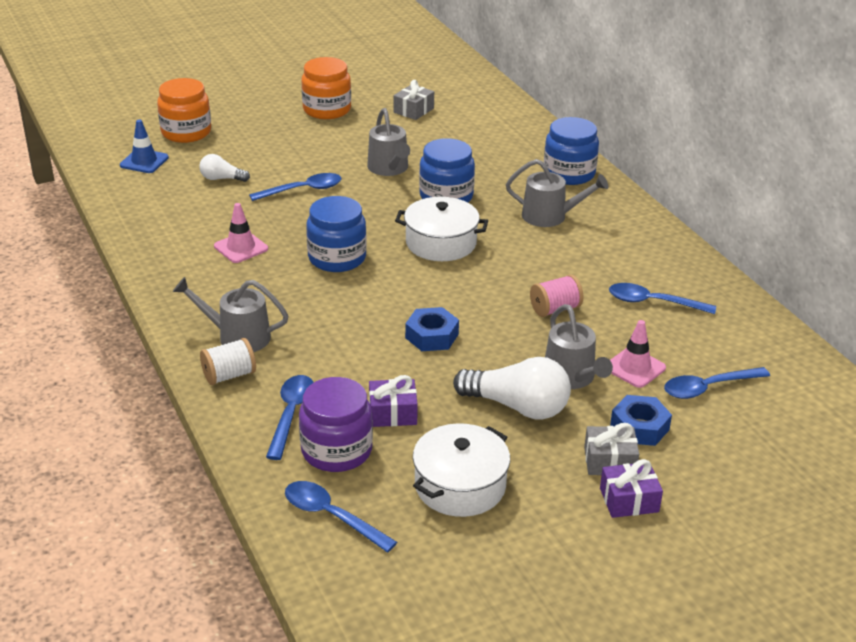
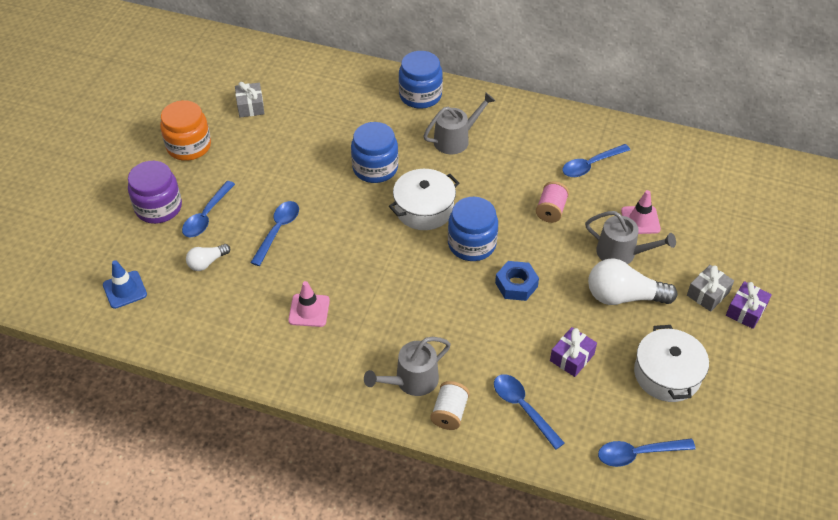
camera: 45 degrees left, 15 degrees up
(186, 132) = (115, 240): orange jar -> none
(336, 450) = (580, 409): purple jar -> purple jar (158, 207)
(337, 258) = (381, 270): blue jar -> blue jar (472, 244)
(389, 168) = (307, 170): grey watering can -> none
(517, 407) = (623, 296): white light bulb -> white light bulb turned 150 degrees counterclockwise
(639, 427) = (692, 259): blue nut -> none
(708, 388) = (688, 205): blue spoon -> blue spoon (207, 216)

